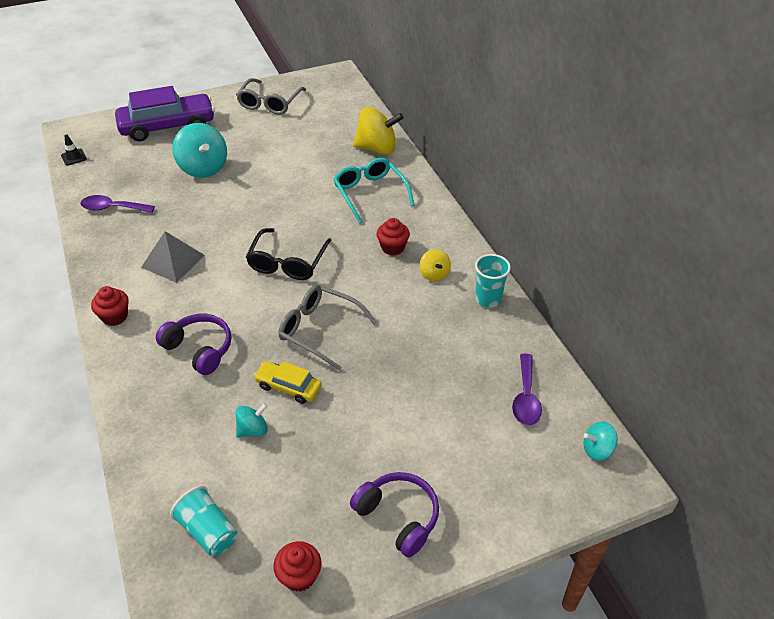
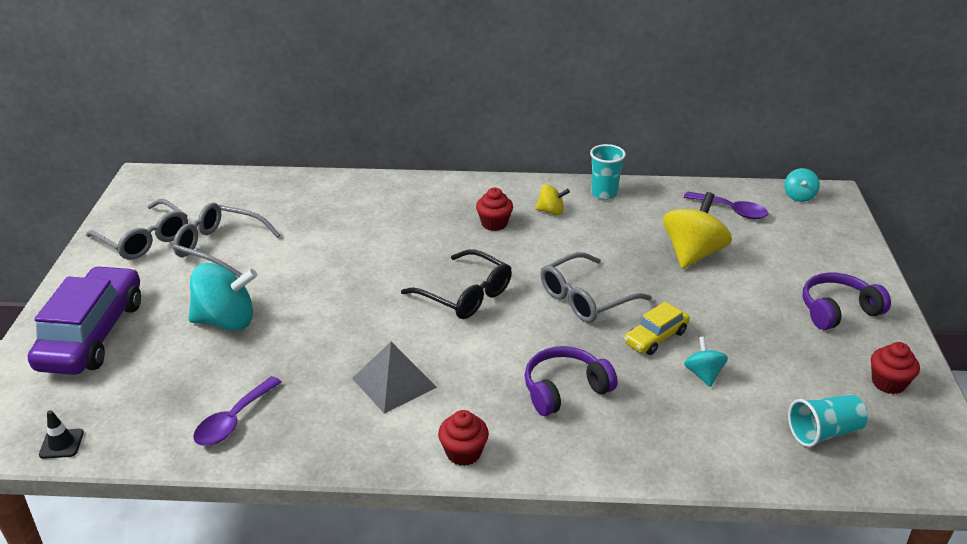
camera: 65 degrees left, 10 degrees down
(279, 134) = (220, 247): none -> grey glasses
(370, 193) = (396, 214): turquoise glasses -> none
(377, 148) = (322, 190): yellow spinning top -> yellow spinning top (692, 254)

